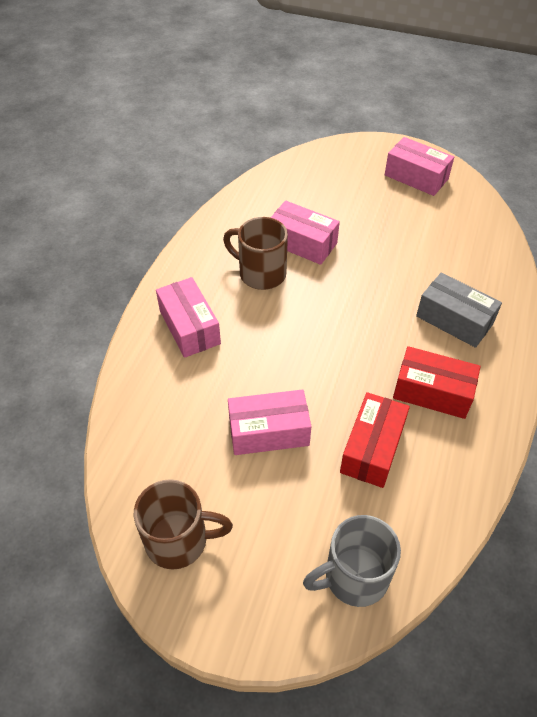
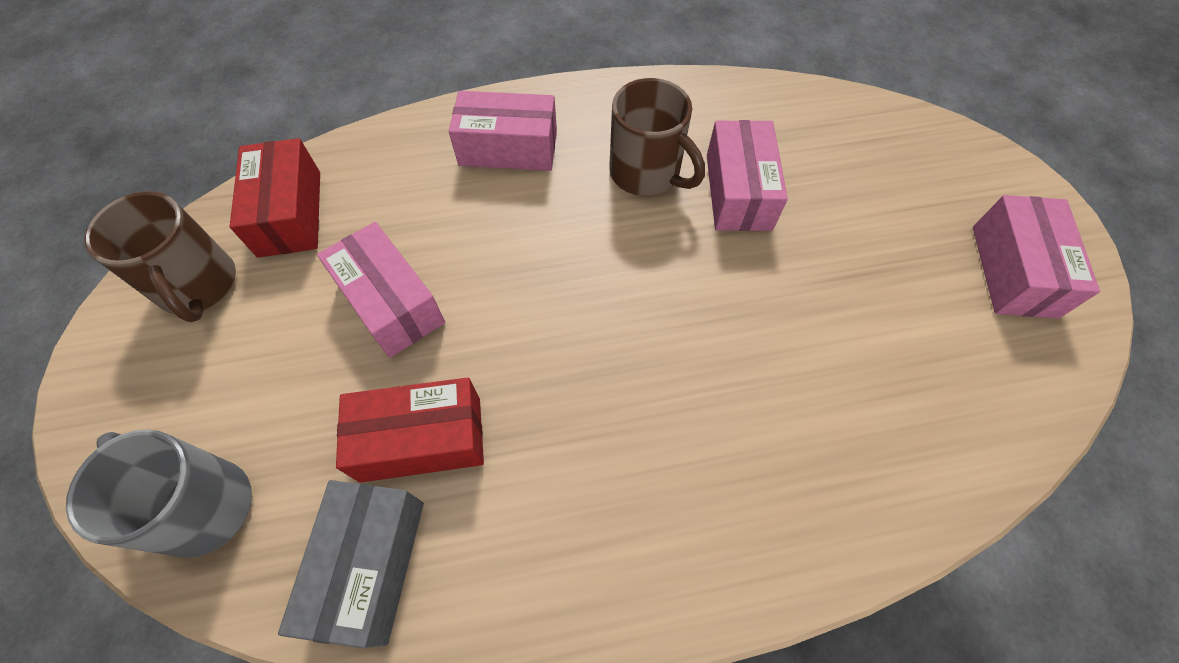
camera: 60 degrees right, 10 degrees up
(189, 327) = (508, 148): pink box -> pink box turned 60 degrees clockwise
(260, 273) = (647, 173): brown mug -> brown mug turned 135 degrees clockwise
(432, 392) = (569, 481): red box -> red box (290, 213)
(454, 320) = (739, 456): grey box -> grey box (369, 565)

